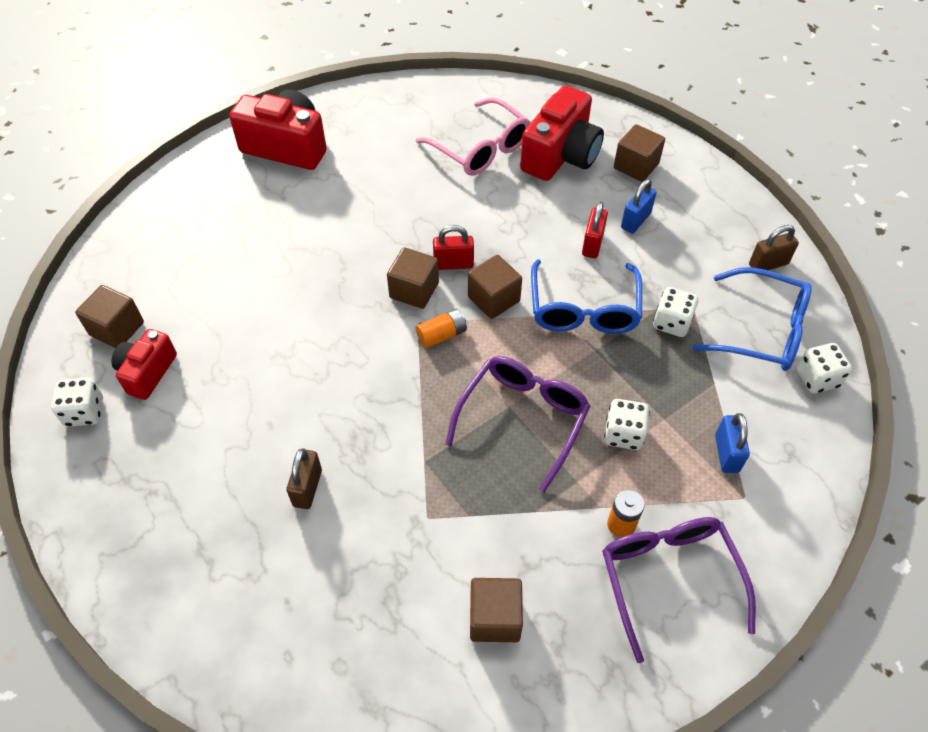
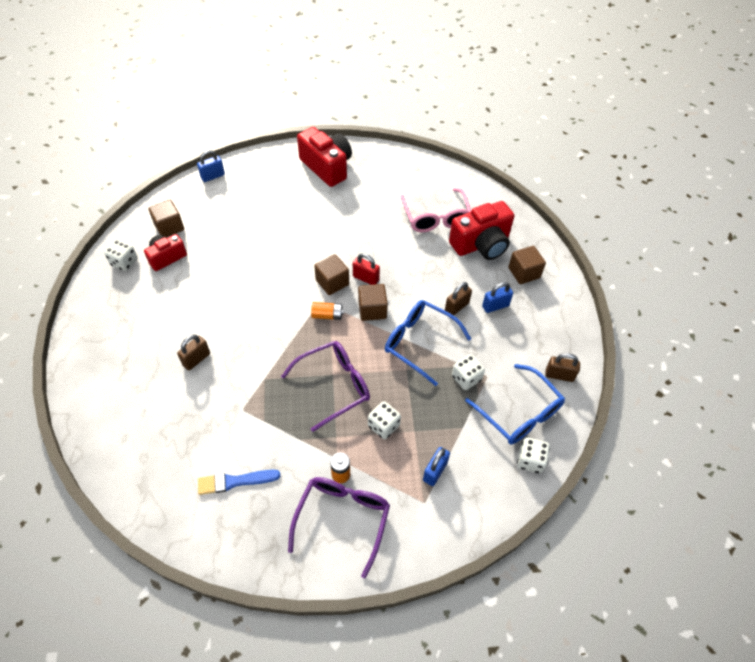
camera: 30 degrees right, 0 degrees up
(128, 229) = (213, 176): none -> blue padlock
(495, 618) = (235, 481): brown cube -> blue brush
(583, 309) = (419, 342): blue glasses -> blue glasses turned 90 degrees clockwise
(592, 244) = (456, 307): red padlock -> brown padlock

